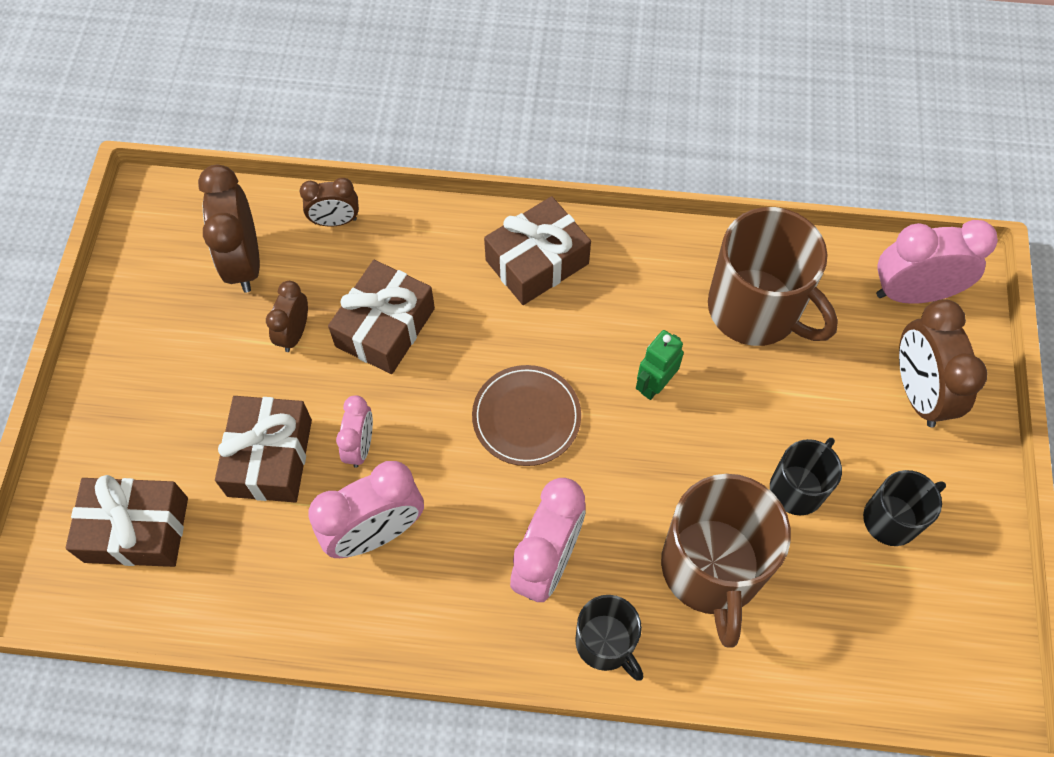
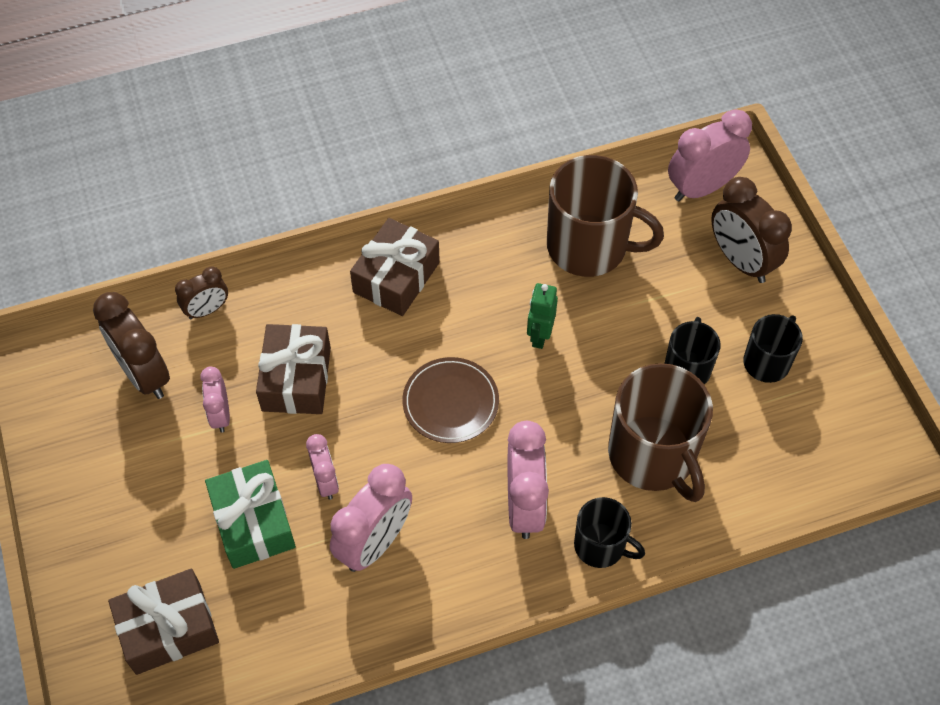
camera: 25 degrees left, 5 degrees down
(270, 457) = (253, 522): brown gift -> green gift
(294, 333) = (220, 415): brown clock -> pink clock

